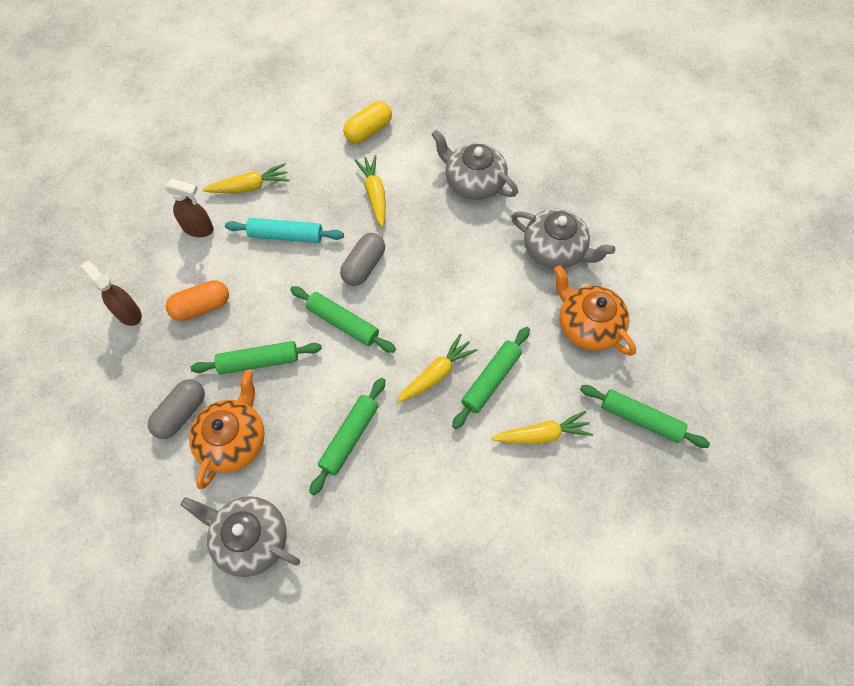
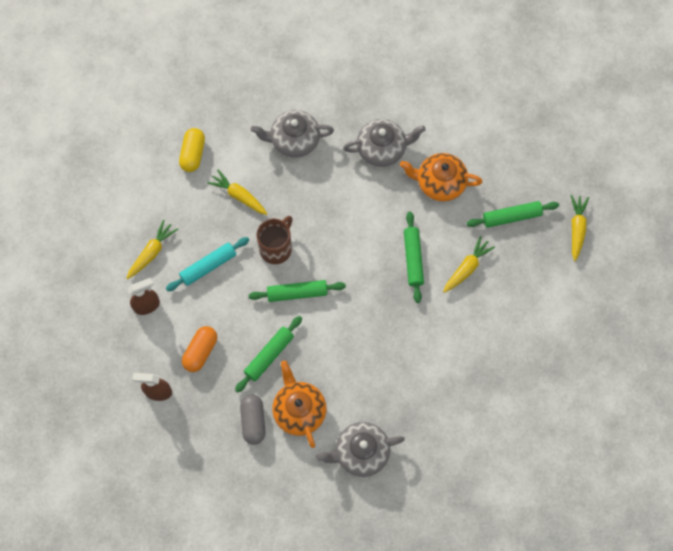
camera: 40 degrees left, 5 degrees up
(349, 437) = (363, 355): green rolling pin -> none
(364, 266) = (276, 248): grey capsule -> brown mug
(436, 373) = (379, 280): yellow carrot -> yellow carrot (576, 228)

